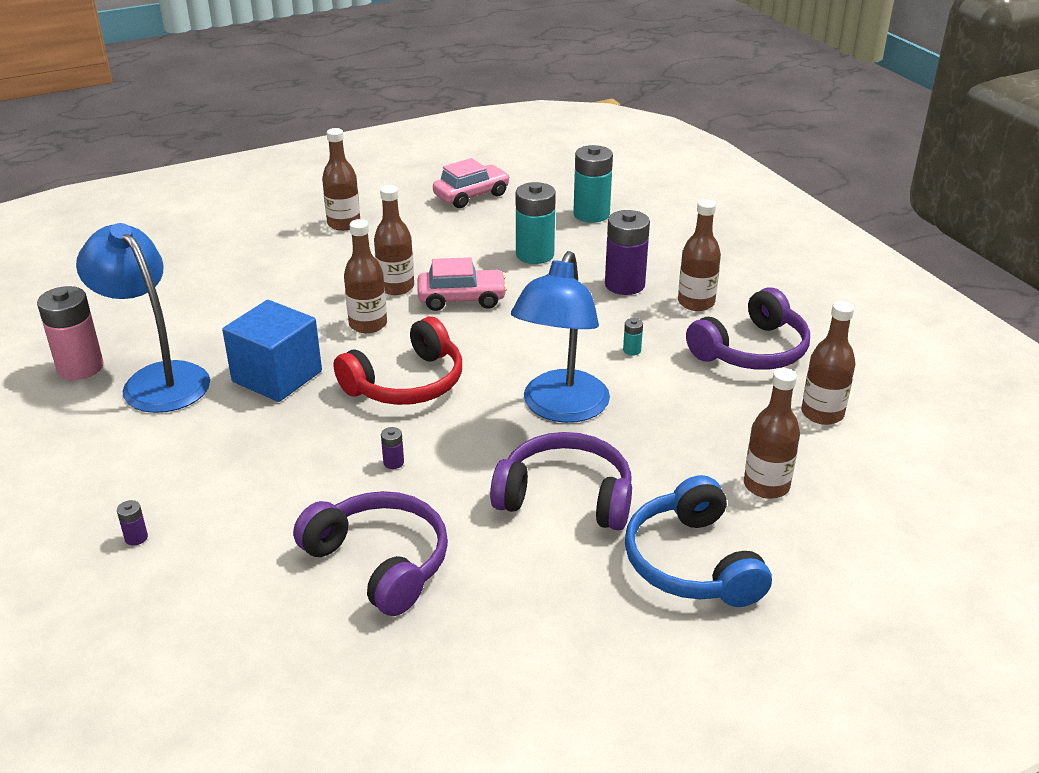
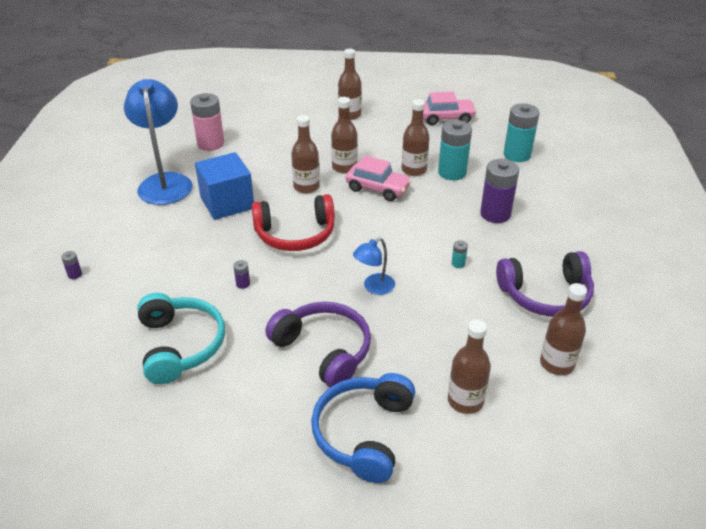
camera: 30 degrees right, 5 degrees up
(80, 367) = (134, 161): pink battery -> pink battery (210, 144)
(380, 562) = (180, 345): purple headphones -> turquoise headphones
(560, 408) = (374, 287): blue lamp -> blue lamp, size x0.49
(696, 302) = (535, 244): brown bottle -> brown bottle (414, 170)

